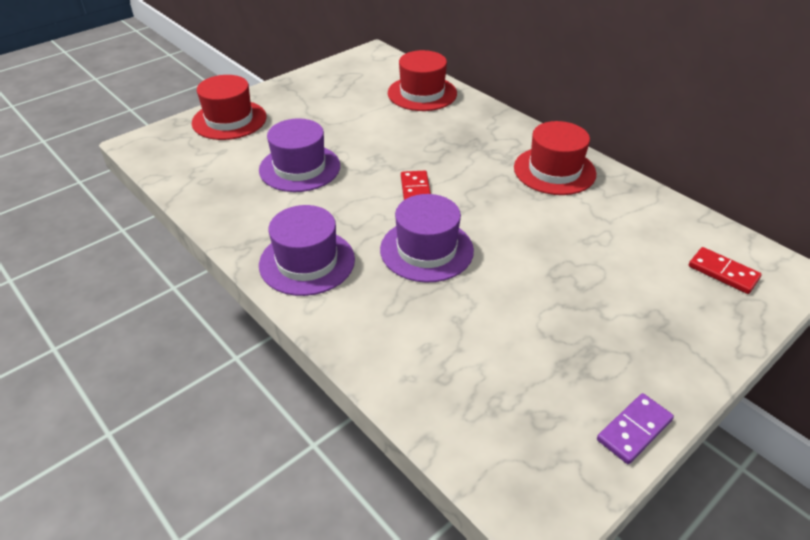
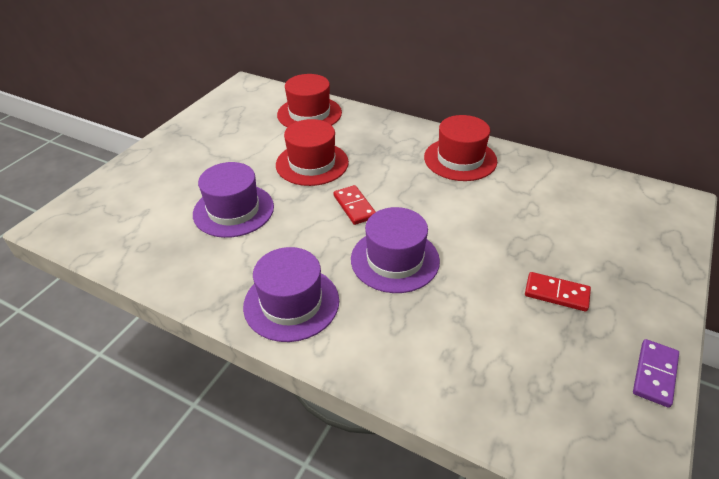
camera: 20 degrees left, 0 degrees up
(229, 120) = (136, 178): red hat -> red hat (312, 163)
(723, 272) = (635, 214): red domino -> red domino (556, 293)

